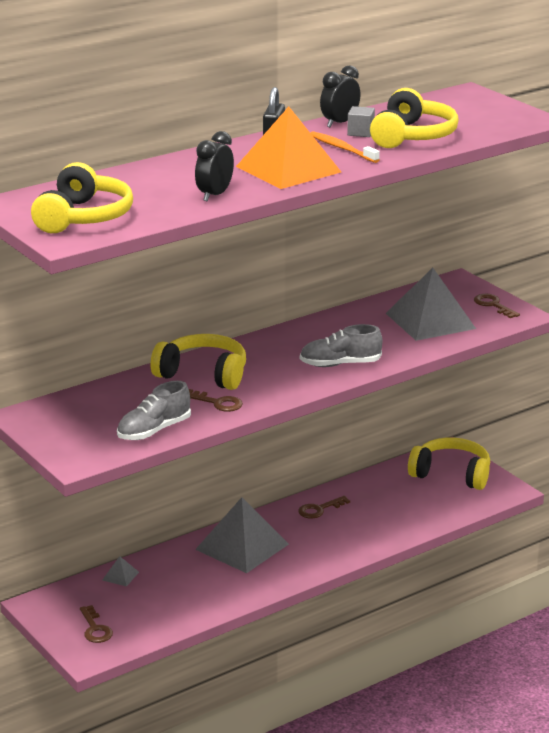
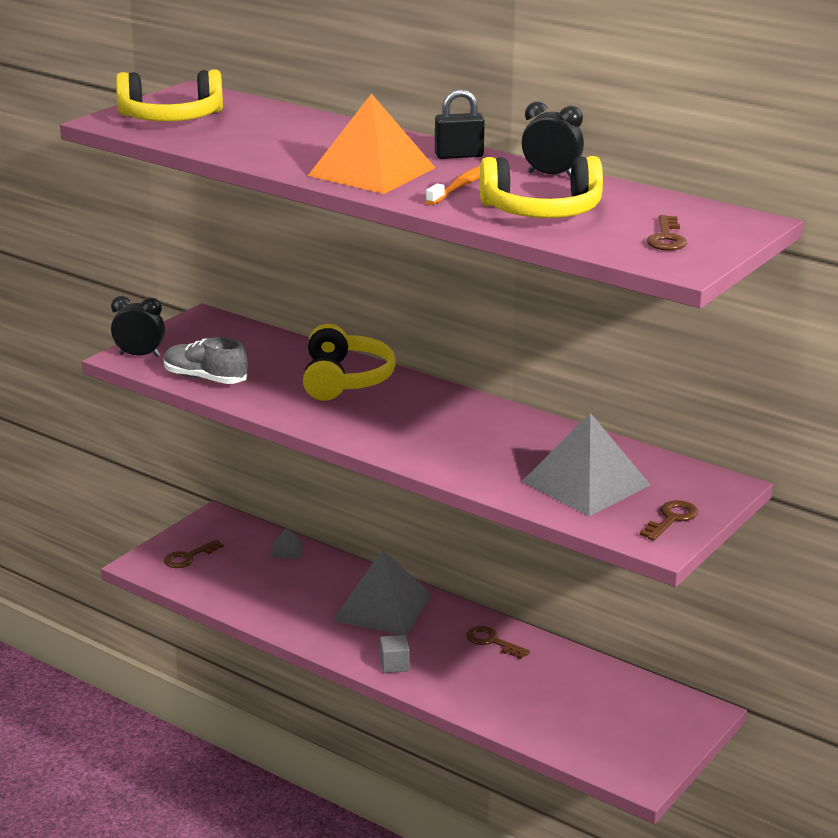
camera: 70 degrees right, 0 degrees up
(214, 195) = (267, 153): black clock -> black clock (140, 355)
(217, 403) = (283, 397): brown key -> brown key (666, 238)
(340, 364) = (421, 446): grey shoe -> none
(360, 133) = (527, 187): grey cube -> grey cube (394, 665)
(451, 474) = (645, 724): yellow headphones -> none

